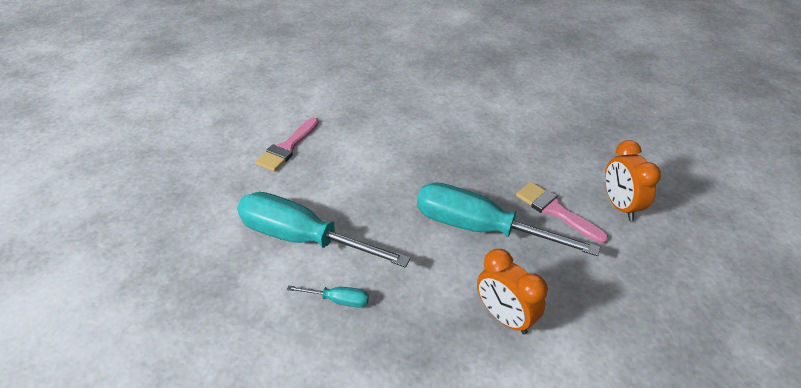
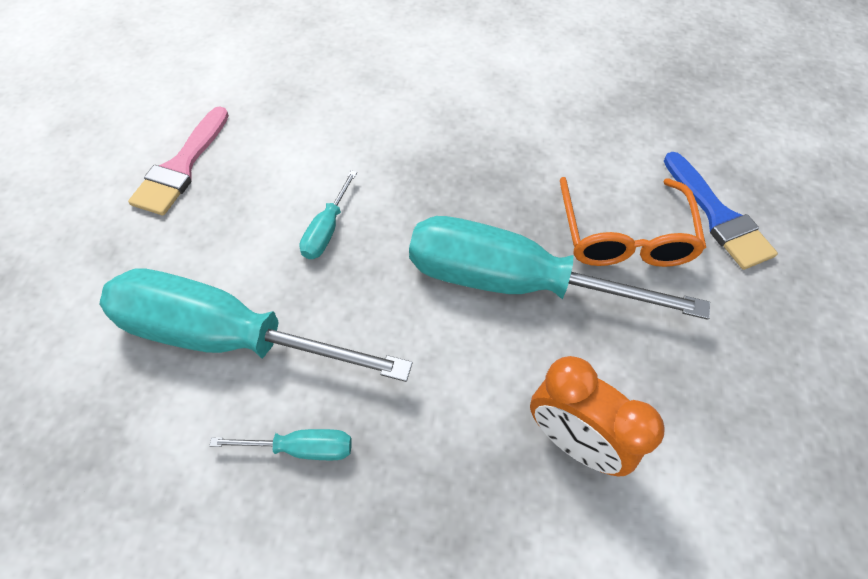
camera: 10 degrees left, 15 degrees up
(369, 188) = (327, 229): none -> turquoise screwdriver
(555, 211) = (624, 236): pink brush -> orange glasses
(619, 206) = (718, 216): orange clock -> blue brush

